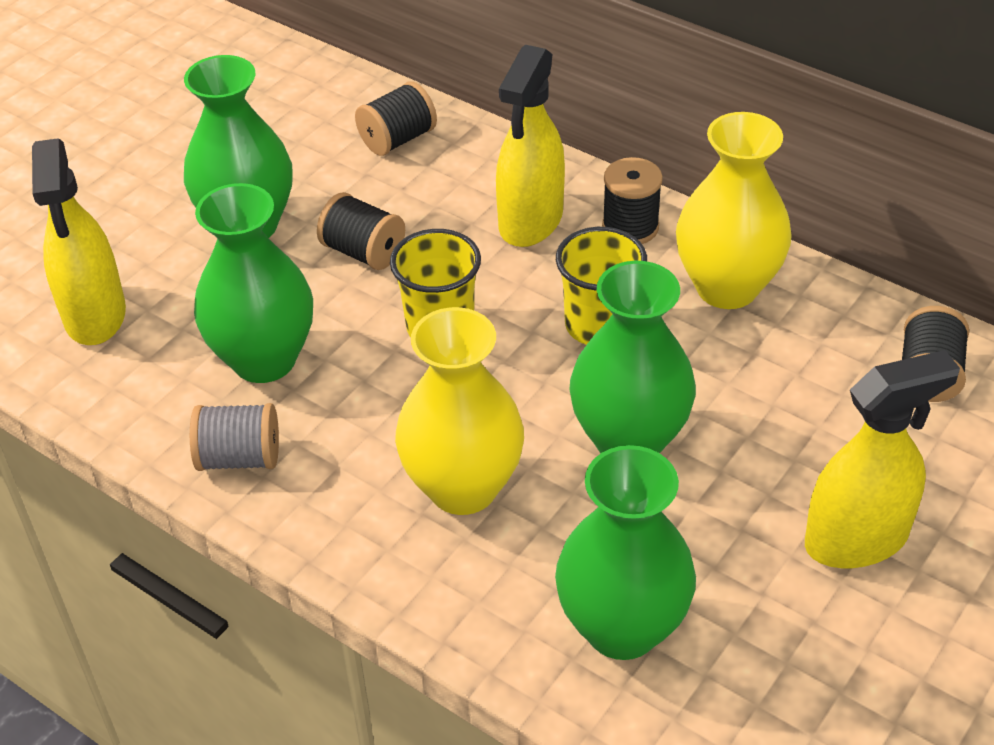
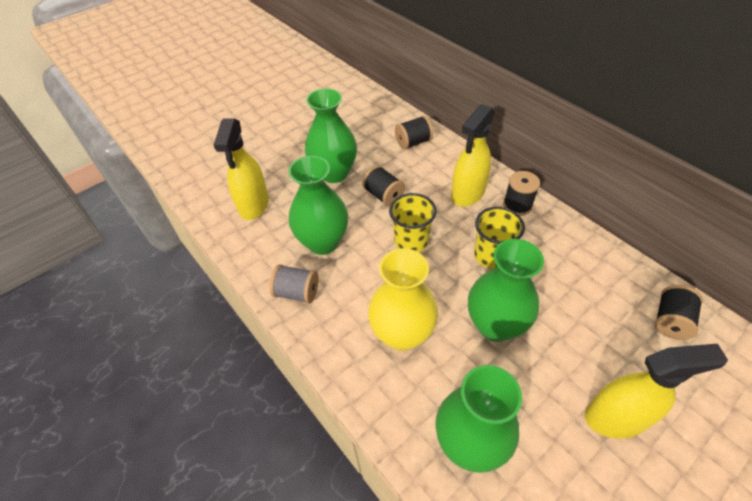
camera: 15 degrees right, 5 degrees up
(727, 287) = (562, 247): yellow vase -> none

